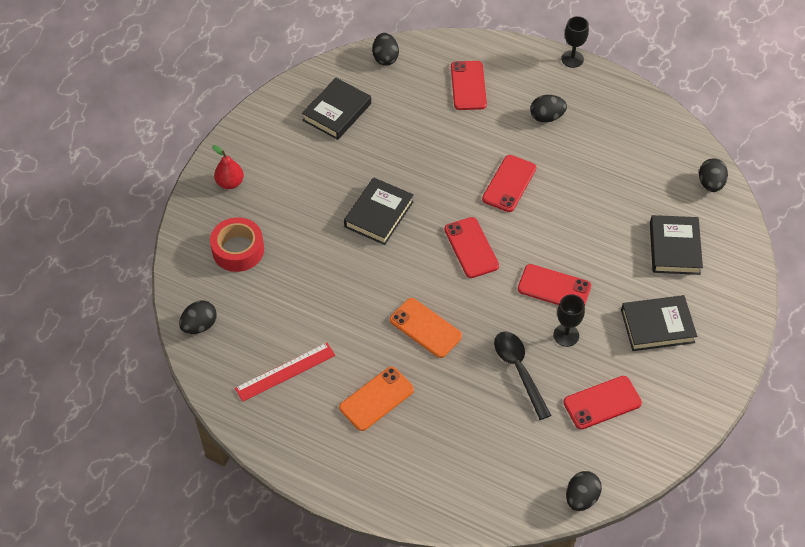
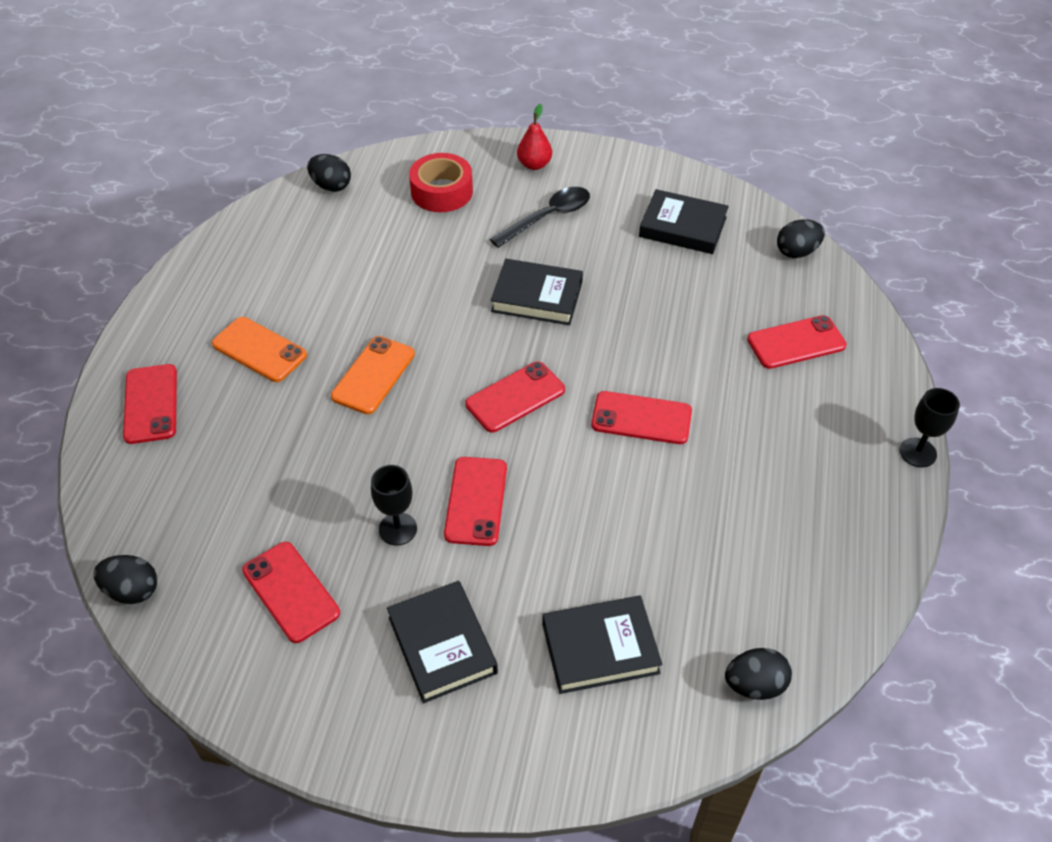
camera: 75 degrees right, 5 degrees down
(285, 372) = (283, 264): red ruler -> none
(411, 478) = (151, 404): none -> red phone
(519, 370) = (327, 484): black spoon -> black spoon (548, 217)
(546, 117) = (785, 440): black egg -> none

